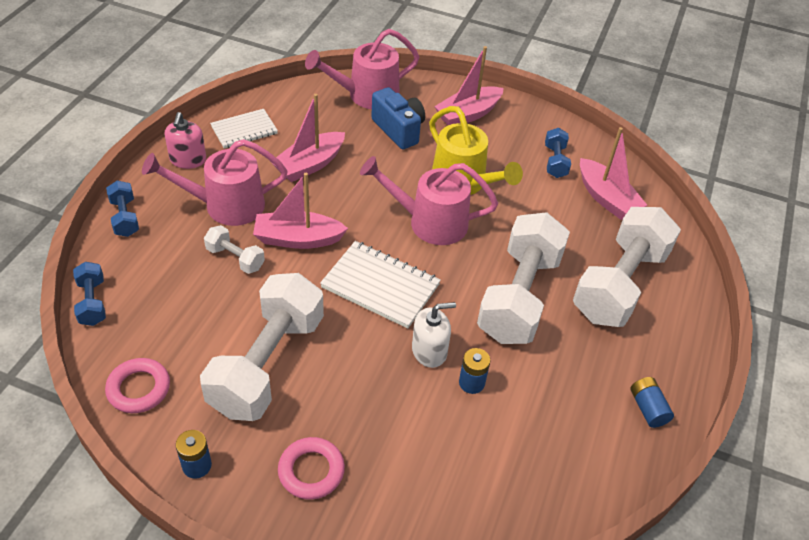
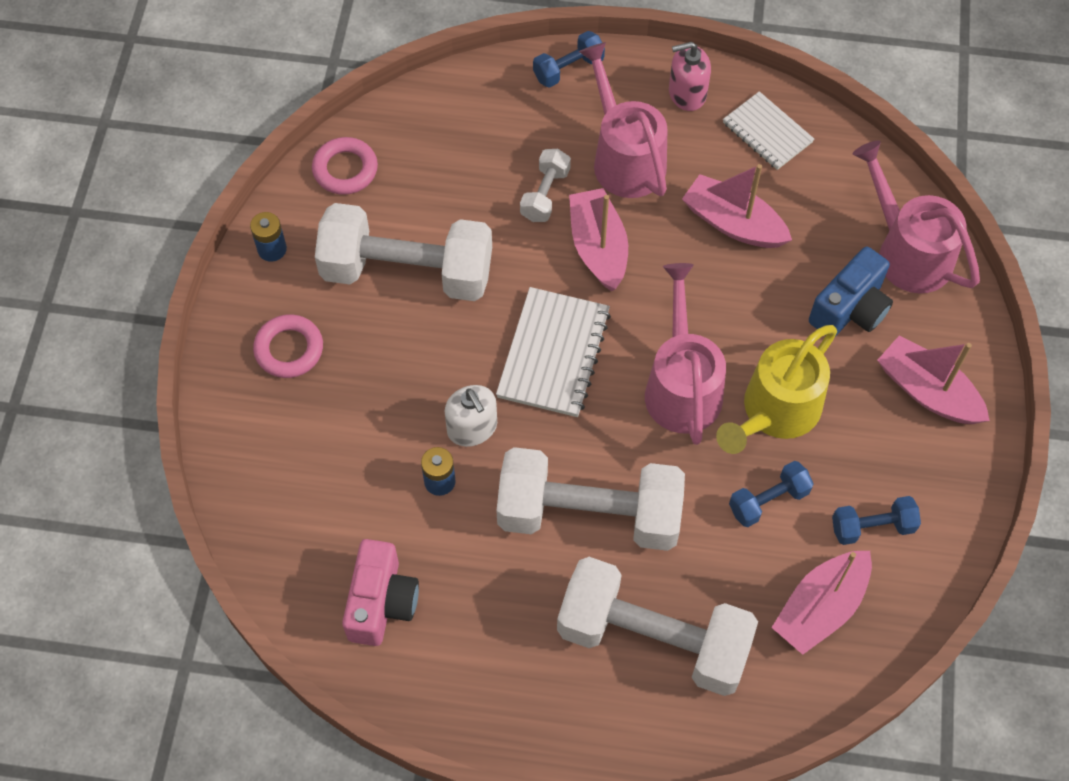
camera: 80 degrees right, 15 degrees up
(92, 302) = (439, 88): blue dumbbell -> blue dumbbell (768, 501)
(571, 446) = (381, 602): none -> pink camera
(647, 408) = (457, 687): blue battery -> none

